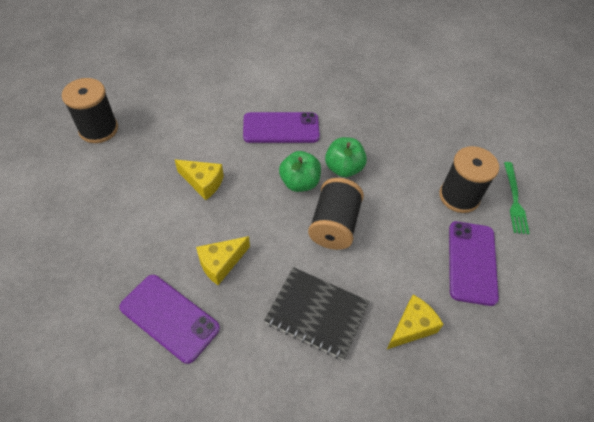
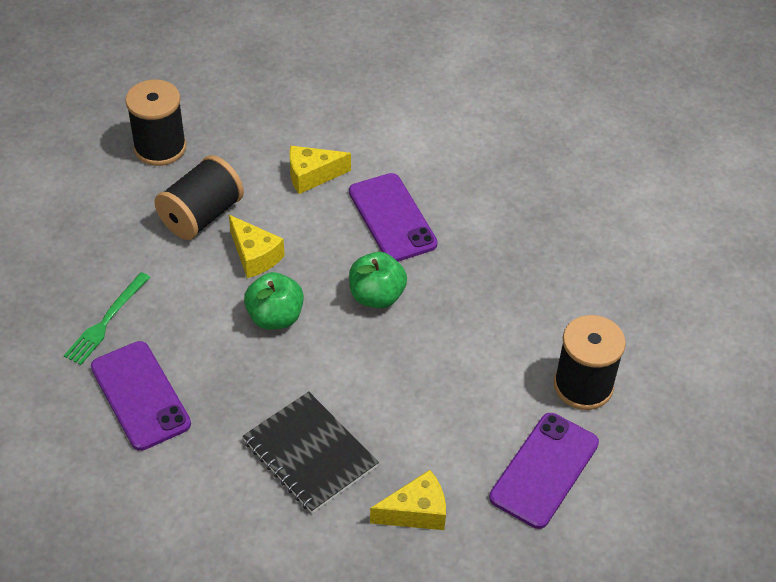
camera: 25 degrees right, 5 degrees down
(221, 263) = (227, 358): yellow cheese -> yellow cheese (312, 176)
(281, 128) = (392, 218): purple phone -> purple phone turned 45 degrees clockwise
(334, 225) = (390, 363): black spool -> black spool (201, 216)
(343, 168) = (446, 297): green apple -> green apple (275, 317)
(514, 200) = (660, 417): green fork -> green fork (106, 321)

